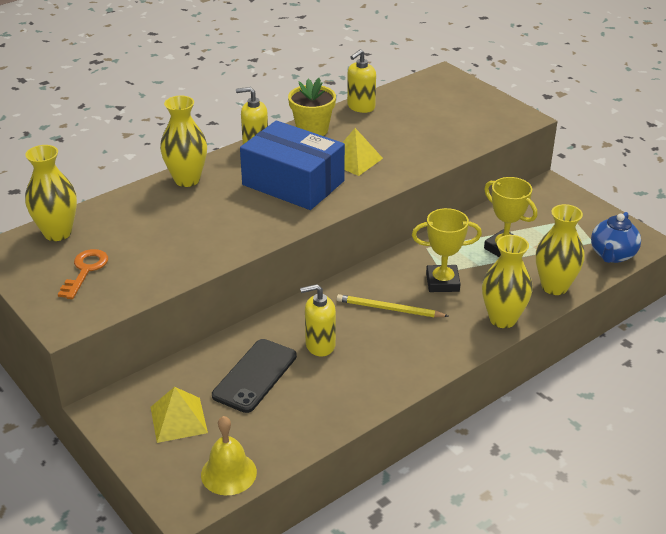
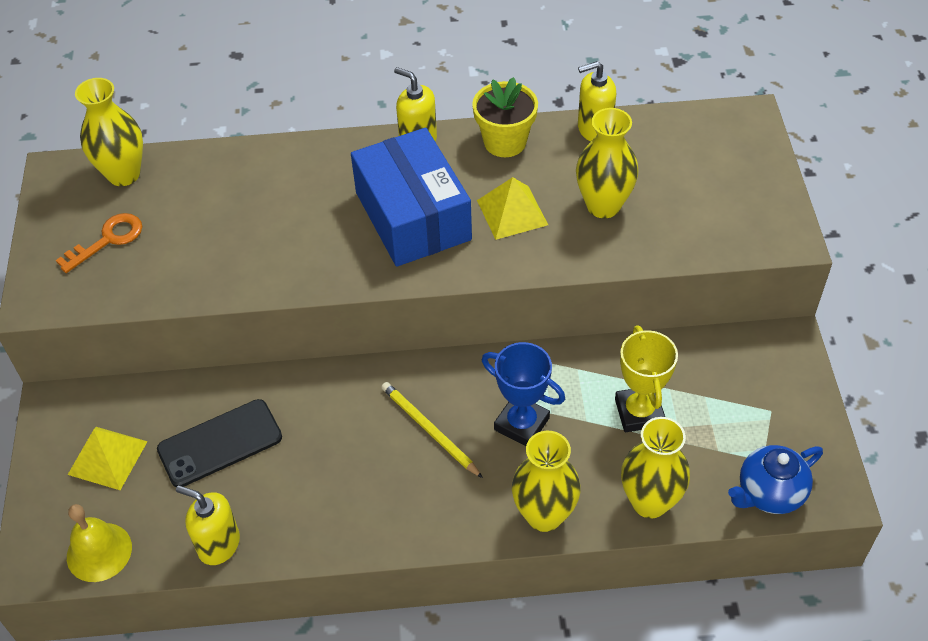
camera: 35 degrees right, 15 degrees up
(187, 179) = (306, 157): yellow vase -> yellow vase (603, 206)
(320, 345) = (315, 439): yellow soap dispenser -> yellow soap dispenser (218, 544)
(442, 282) = (521, 424): yellow trophy -> blue trophy

